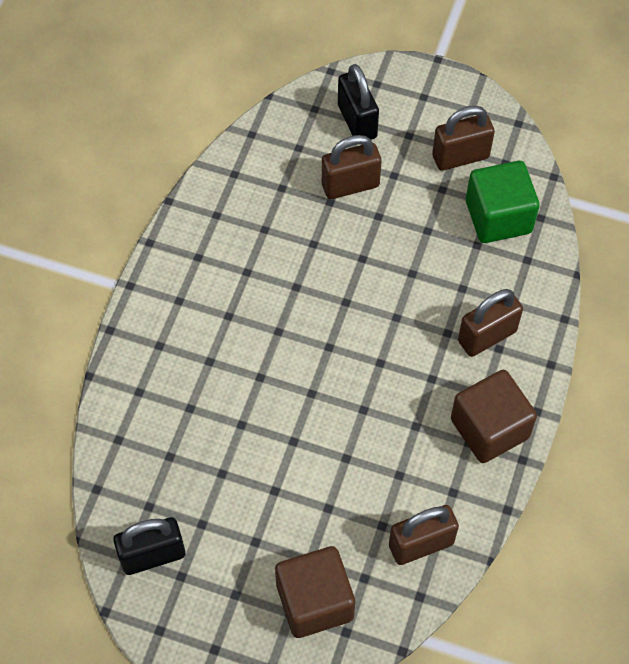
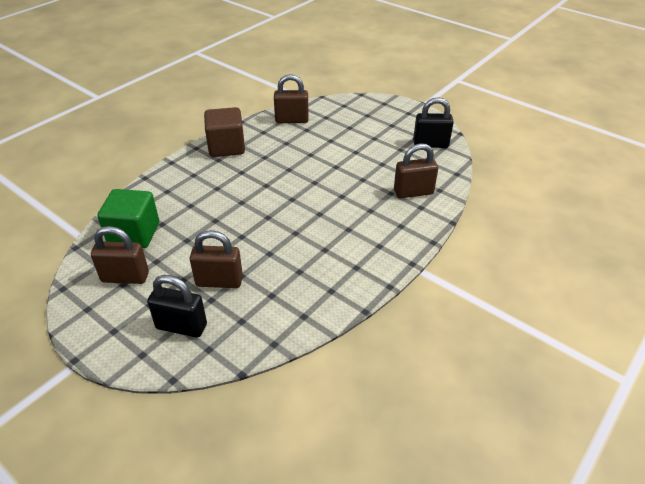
camera: 160 degrees left, 20 degrees down
(314, 601) = (354, 115): brown cube -> none
(357, 121) = (181, 326): black padlock -> black padlock turned 75 degrees counterclockwise
(487, 336) = (195, 180): brown padlock -> brown padlock (413, 192)

